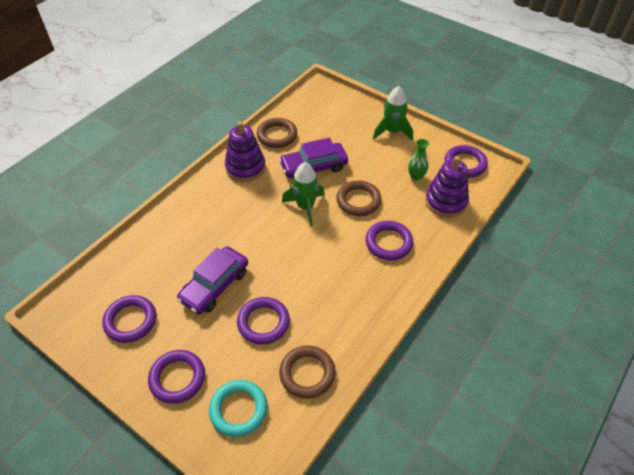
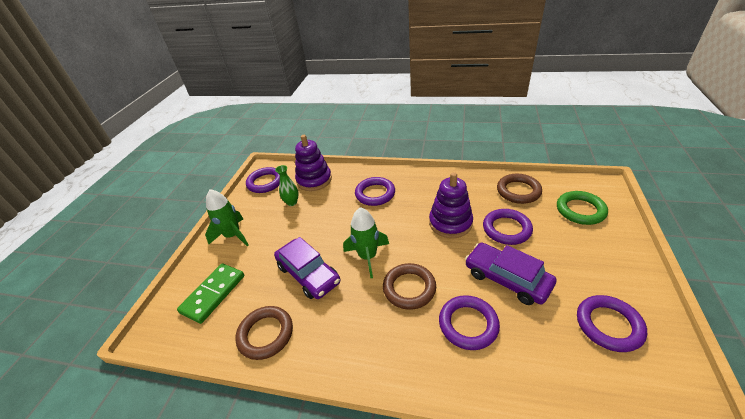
camera: 110 degrees left, 10 degrees down
(177, 378) = (605, 255): purple ring -> purple ring (468, 324)
(214, 285) = (507, 279): purple car -> purple car turned 150 degrees counterclockwise
(238, 410) = (580, 210): turquoise ring -> green ring
(245, 167) = (337, 339): purple stacking toy -> purple stacking toy (450, 223)
(332, 115) = (213, 294): none -> green domino
(358, 201) = (339, 225): brown ring -> brown ring (409, 288)

